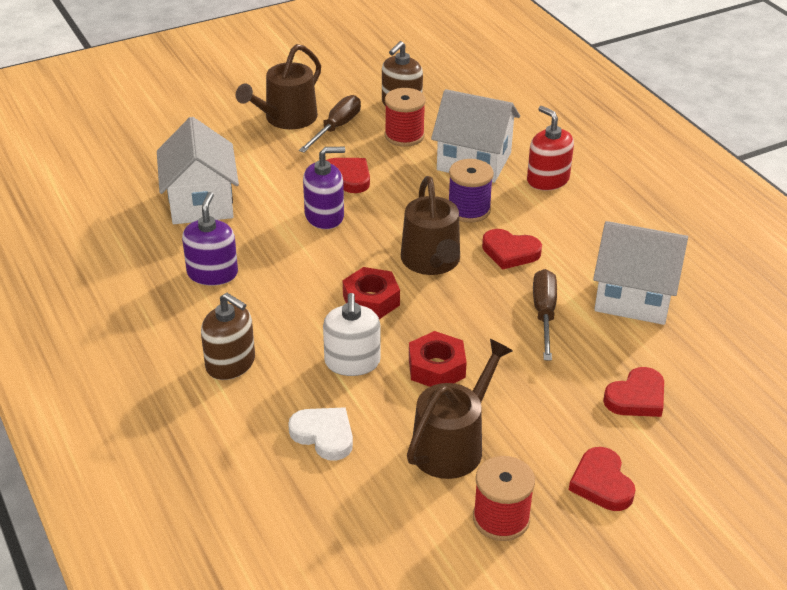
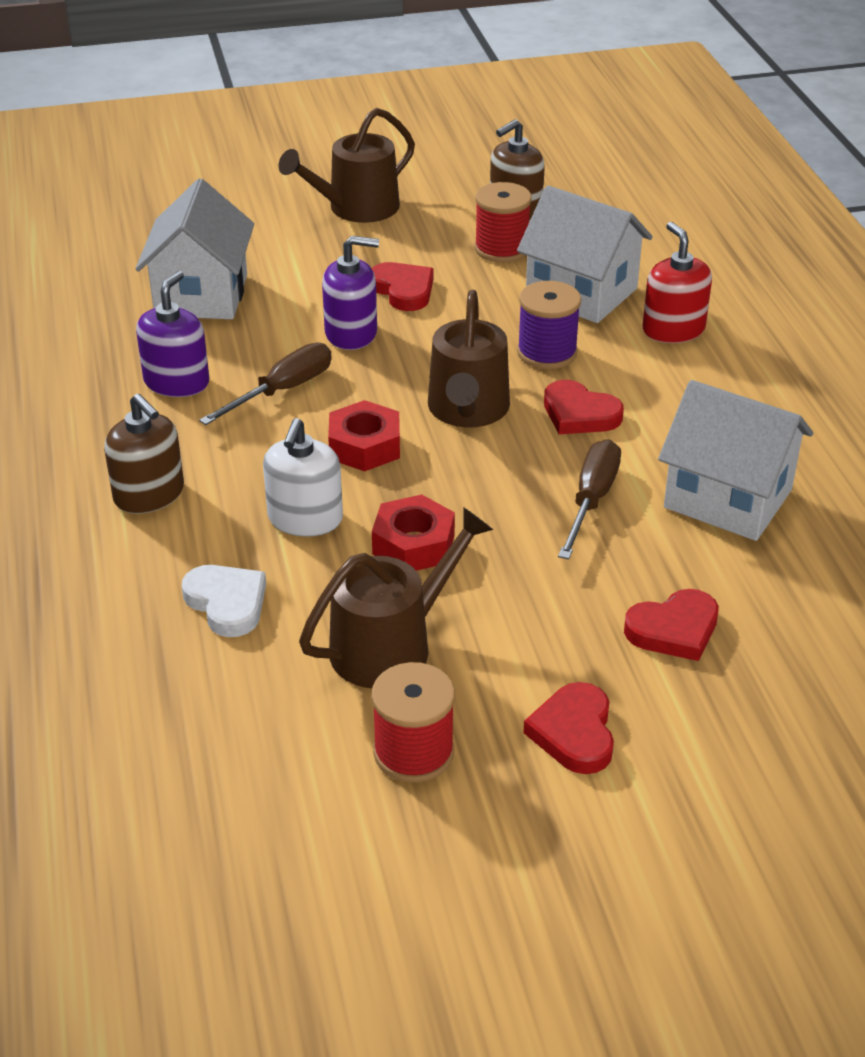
camera: 15 degrees right, 0 degrees up
(336, 128) = (416, 227): brown screwdriver -> brown screwdriver (283, 390)

